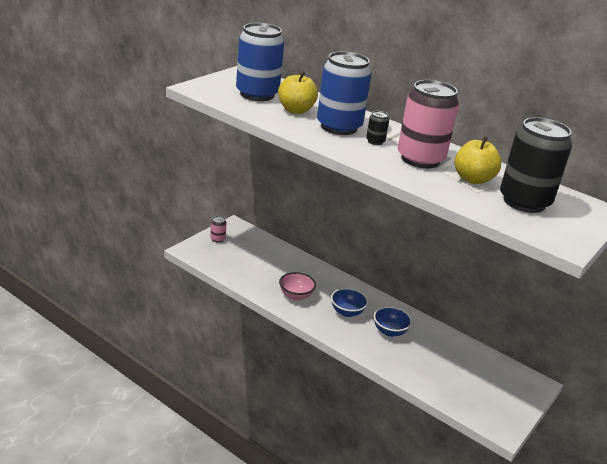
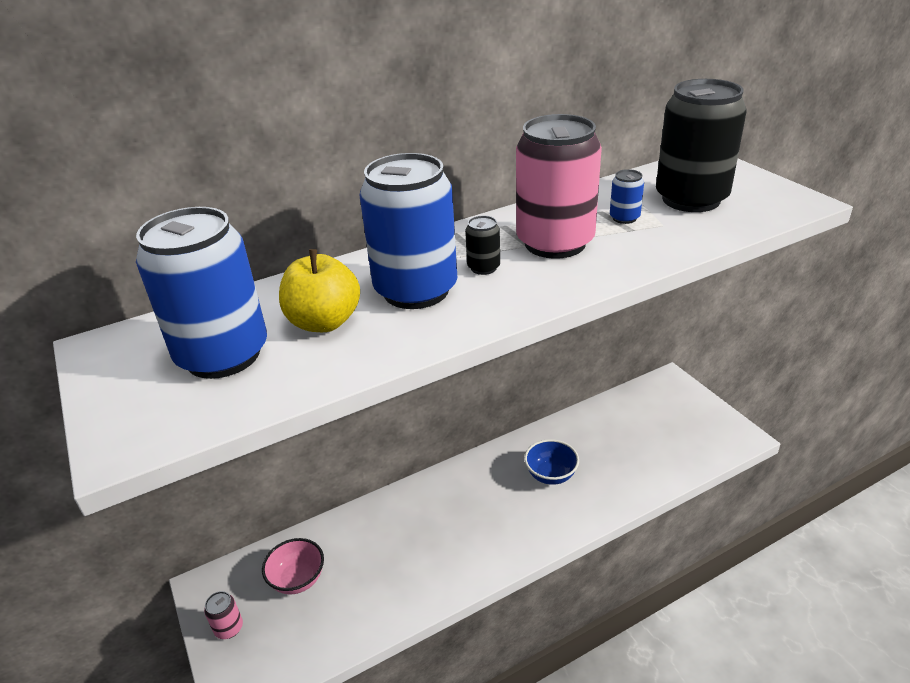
camera: 60 degrees left, 5 degrees up
(296, 296) = (437, 559): pink bowl -> pink bowl (297, 579)
(347, 312) = (496, 507): blue bowl -> none
(473, 179) = (624, 218): yellow apple -> blue can

